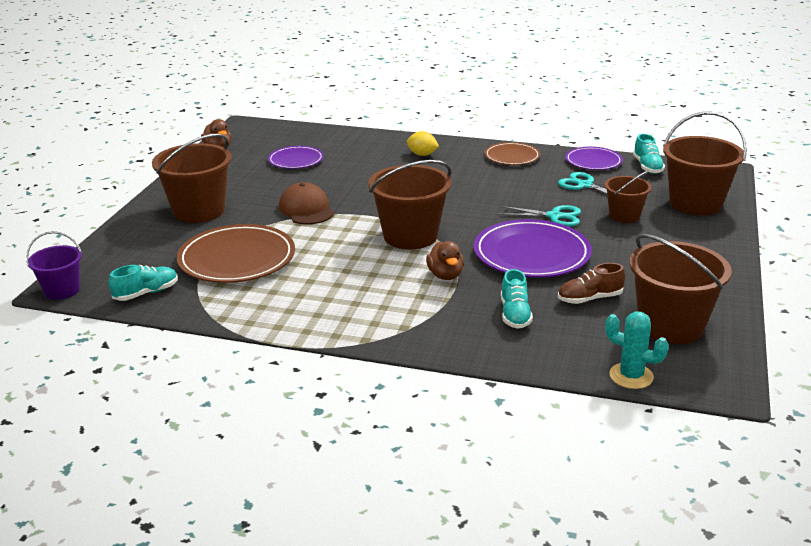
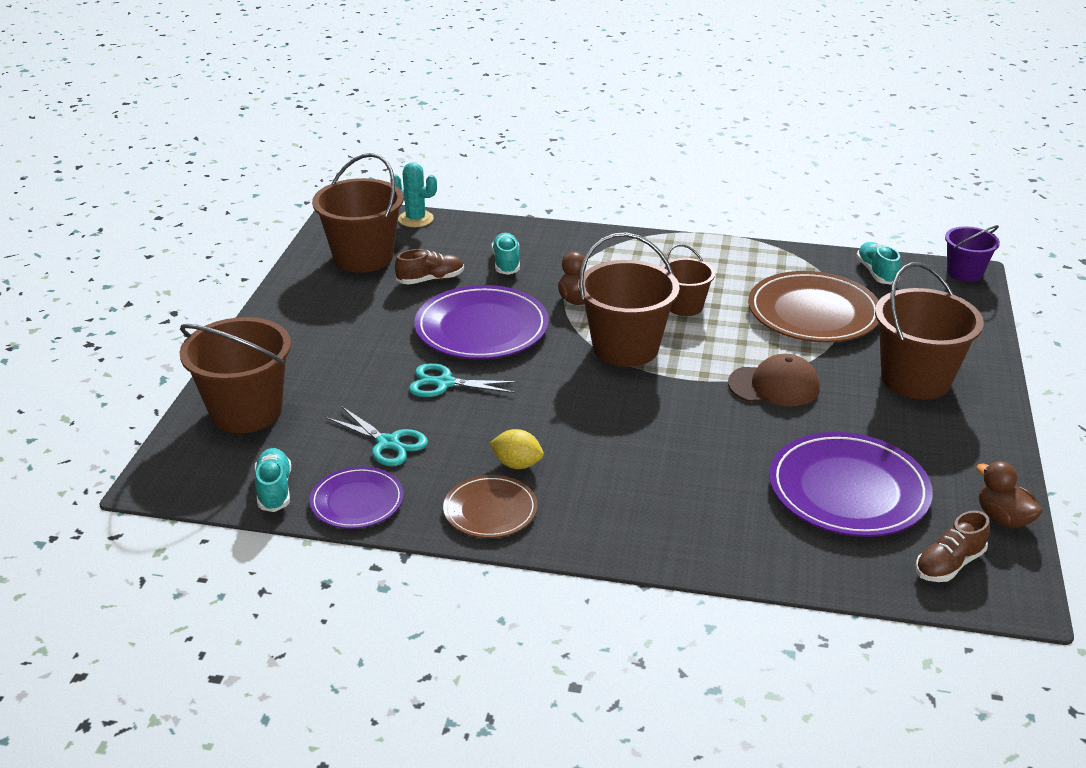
camera: 175 degrees right, 5 degrees up
(146, 293) = (876, 273): turquoise shoe -> turquoise shoe turned 120 degrees clockwise
(266, 135) = (949, 564): none -> brown shoe
(296, 160) = (848, 490): purple plate -> purple plate, size x1.73
(306, 209) = (774, 386): brown cap -> brown cap turned 60 degrees counterclockwise
(422, 154) = (642, 511): yellow lemon -> yellow lemon (517, 464)
(624, 215) = (353, 387): brown bucket -> brown bucket (685, 306)

